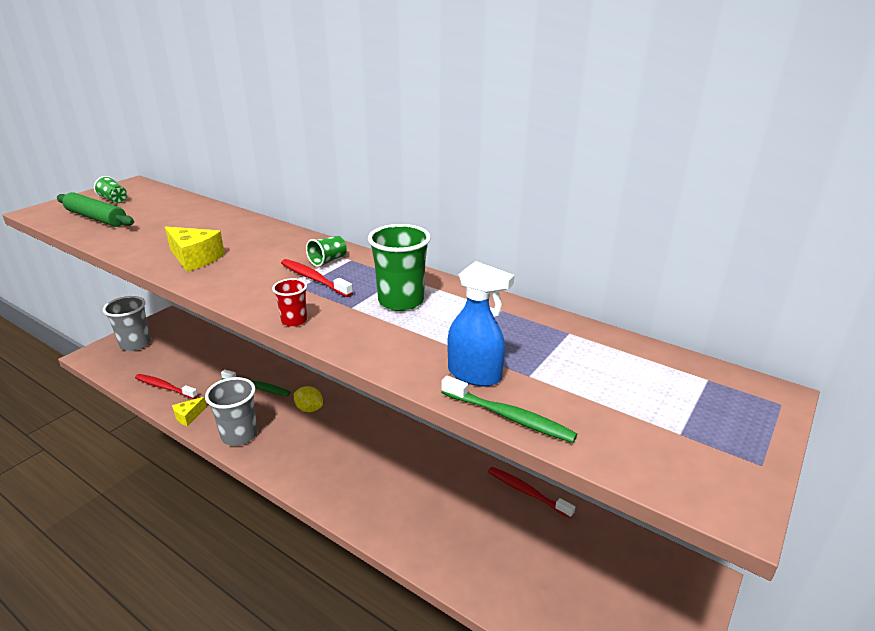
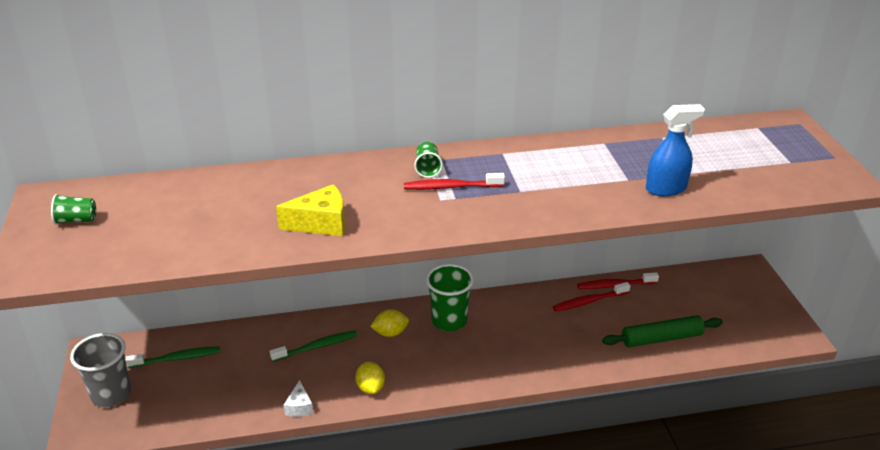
camera: 45 degrees left, 5 degrees up
(96, 218) = (114, 245): green rolling pin -> green rolling pin (661, 338)
(164, 387) = (228, 404): red toothbrush -> red toothbrush (589, 301)
(188, 416) = (299, 407): yellow cheese -> white cheese
(239, 435) = (370, 388): grey cup -> yellow lemon
(294, 321) = (507, 220): red cup -> none
(401, 301) = (539, 170): green cup -> green cup (449, 321)
(509, 417) = (720, 199): green toothbrush -> green toothbrush (177, 358)

